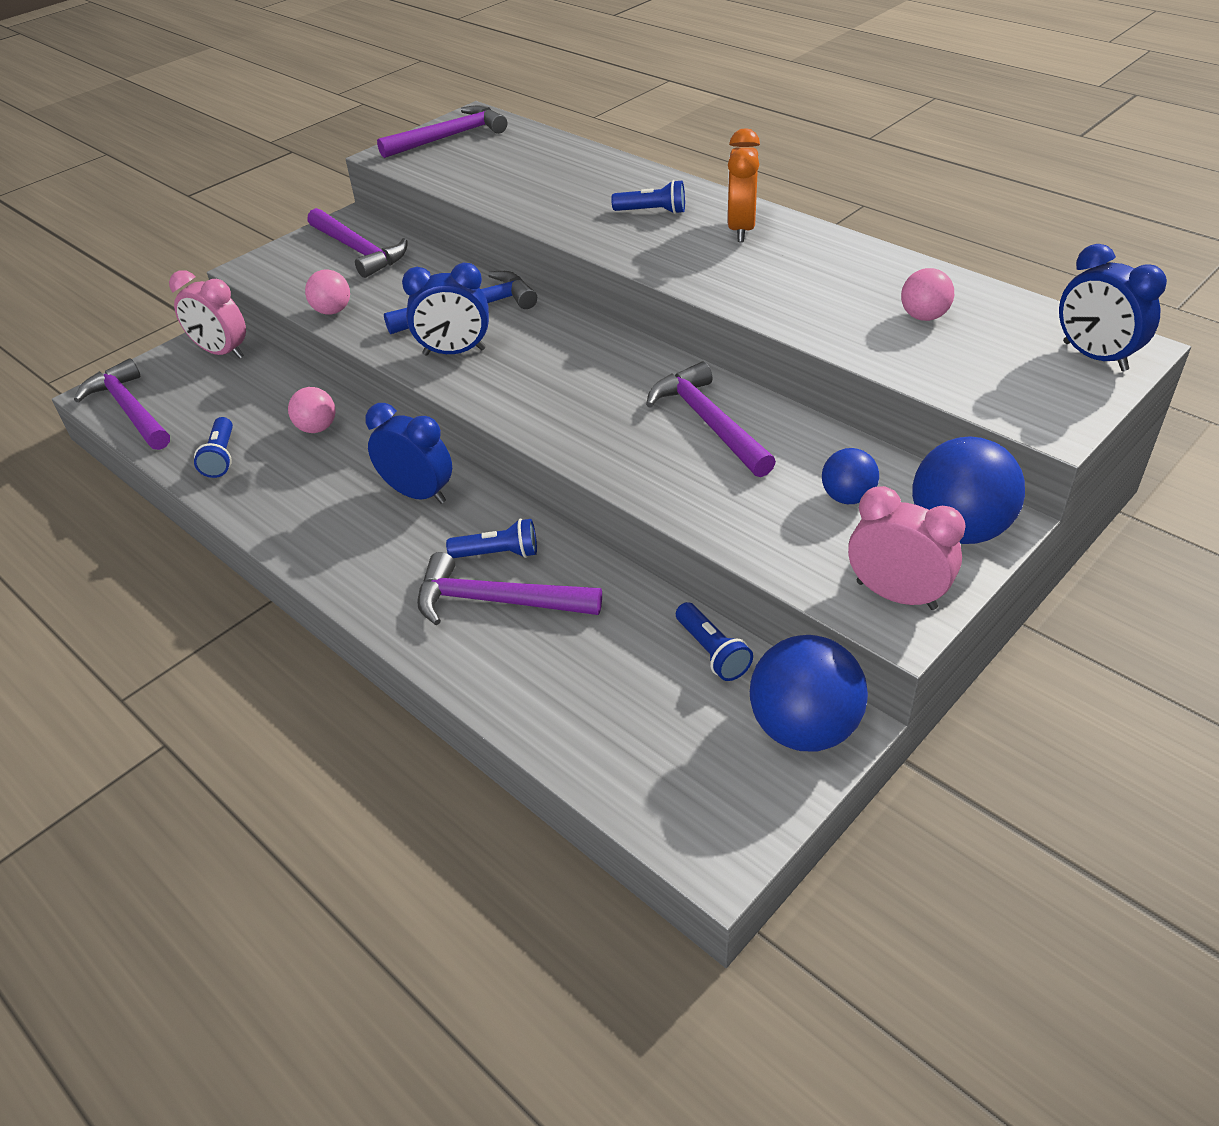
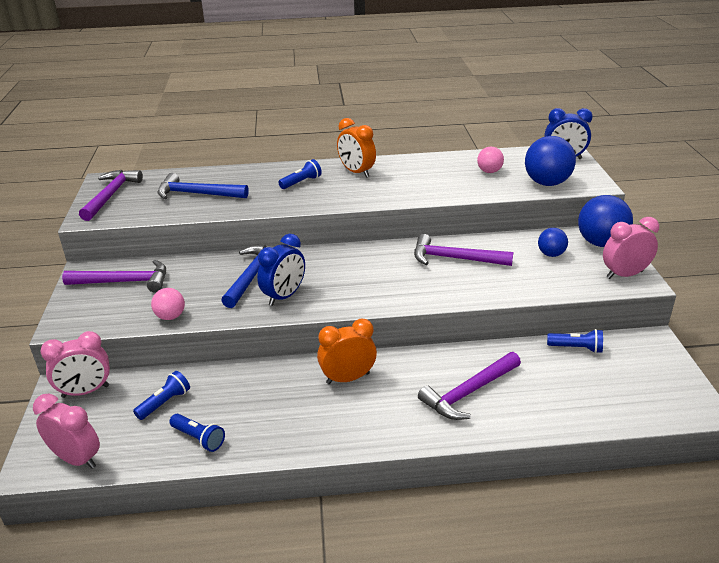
camera: 50 degrees left, 10 degrees down
(130, 409) = (77, 459): purple hammer -> pink clock
(317, 428) = (232, 387): pink ball -> none
(418, 494) = (348, 378): blue clock -> orange clock
(498, 554) = (433, 375): blue flashlight -> blue flashlight (165, 403)
(524, 174) = (197, 194): none -> blue hammer
(803, 728) = (646, 349): blue ball -> blue ball (547, 183)

